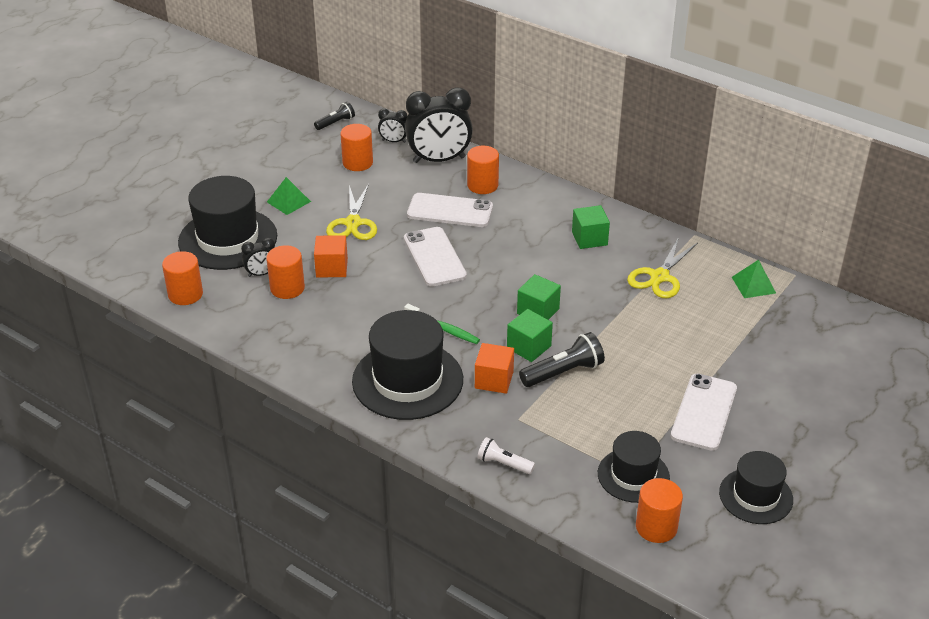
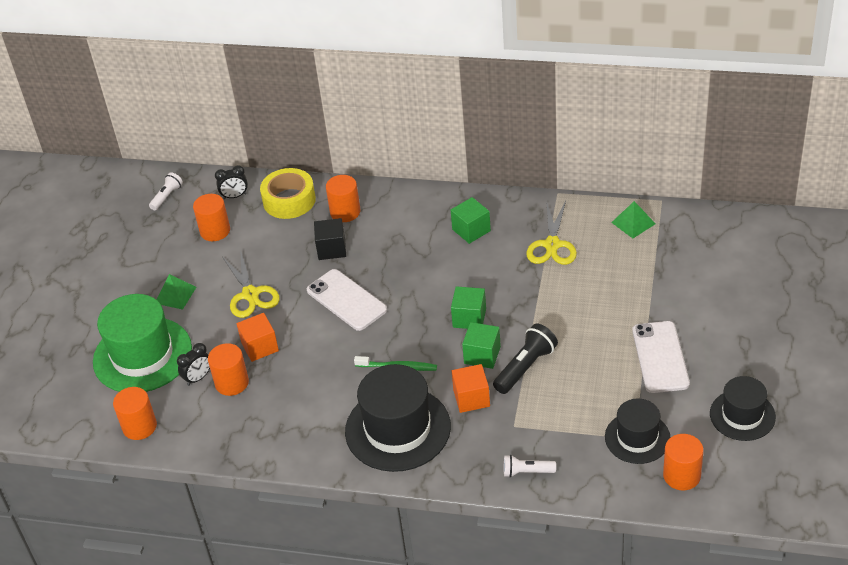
camera: 20 degrees left, 5 degrees up
(228, 239) = (142, 355): black hat -> green hat
(336, 123) = (167, 196): black flashlight -> white flashlight
(439, 160) = (289, 200): black clock -> yellow tape
(450, 211) = (331, 249): white phone -> black cube

